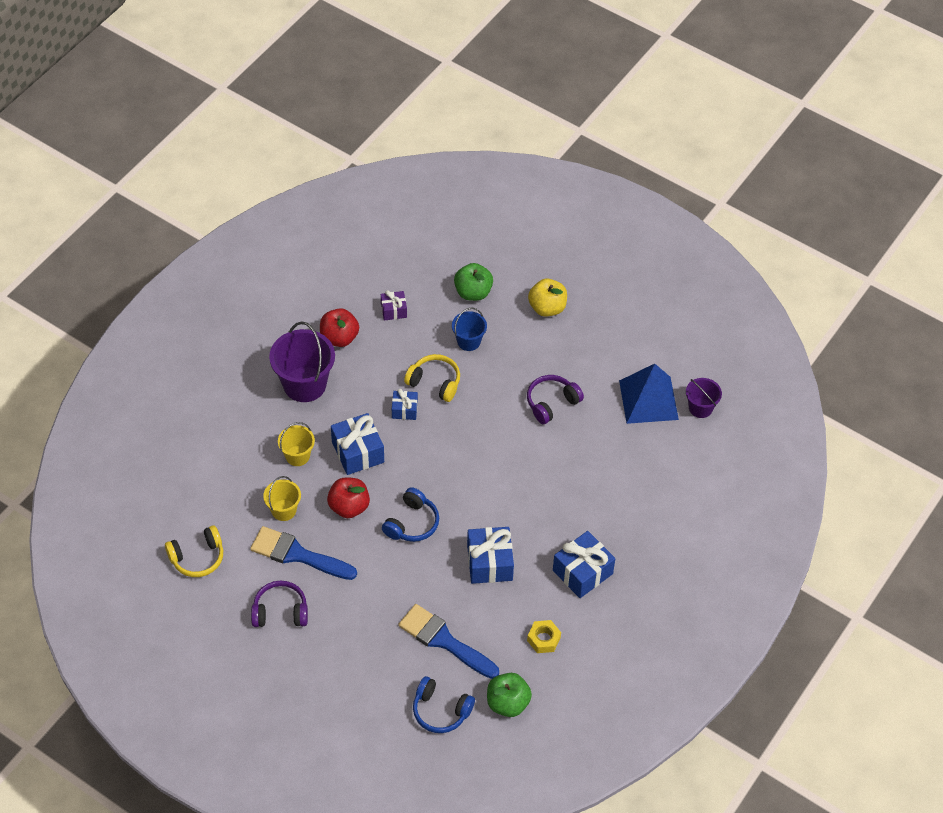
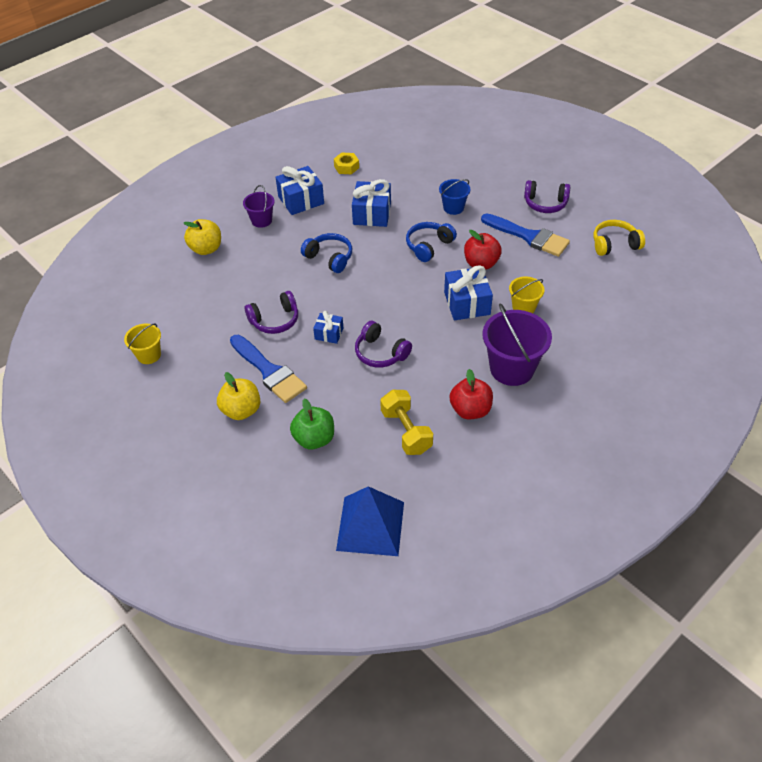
camera: 165 degrees left, 5 degrees down
(284, 510) = (539, 268): yellow bucket -> yellow bucket (149, 355)
(393, 310) = (406, 431): purple gift -> yellow dumbbell
(404, 410) = (416, 332): blue gift -> blue gift (329, 333)
(435, 382) = (380, 353): yellow headphones -> purple headphones
(440, 711) = (432, 140): blue headphones -> blue headphones (329, 258)
(444, 640) = (421, 174): blue brush -> blue brush (269, 371)
(468, 341) = (335, 387): blue bucket -> blue bucket (453, 208)
(507, 703) = (384, 139): green apple -> none
(648, 400) = (184, 311): blue pyramid -> blue pyramid (370, 525)
(664, 481) = (206, 249): none -> yellow apple
(700, 408) = (142, 298): purple bucket -> purple bucket (261, 220)

